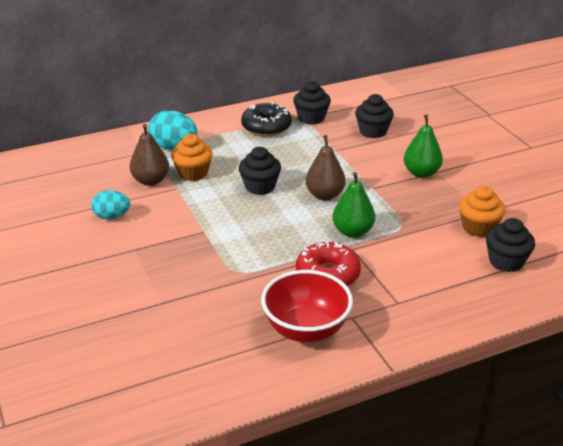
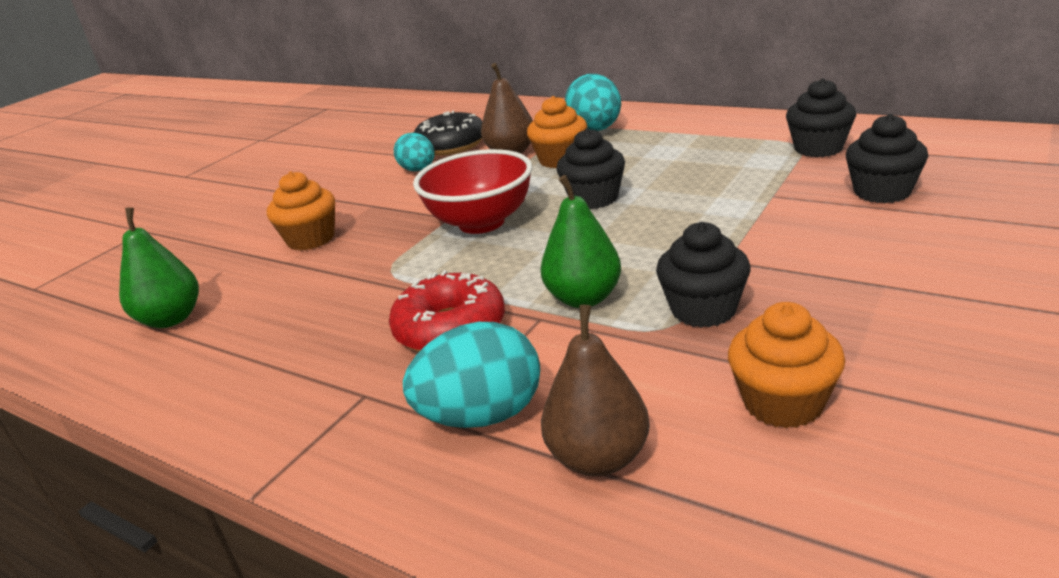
camera: 60 degrees right, 5 degrees down
(145, 284) = (311, 239): none -> orange cupcake
(266, 127) = (736, 141): black donut -> black donut (451, 145)
(306, 330) = (302, 372): red bowl -> red bowl (481, 222)
(325, 195) = (644, 240): brown pear -> brown pear (599, 458)
(408, 291) = (482, 416): none -> turquoise egg
(421, 173) = (848, 275): green pear -> green pear (171, 319)
(506, 261) = (718, 488): black cupcake -> black cupcake (703, 310)

